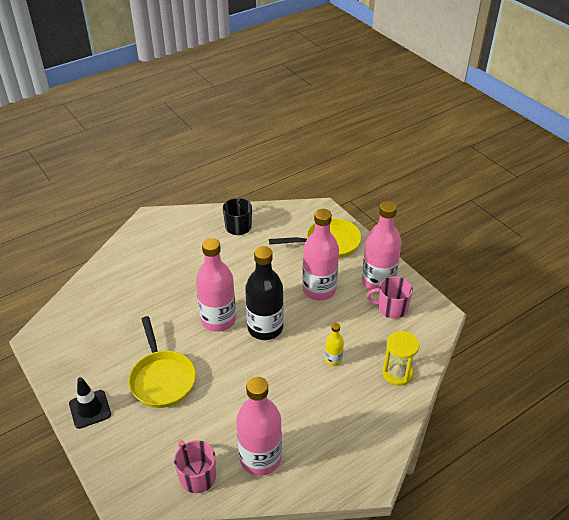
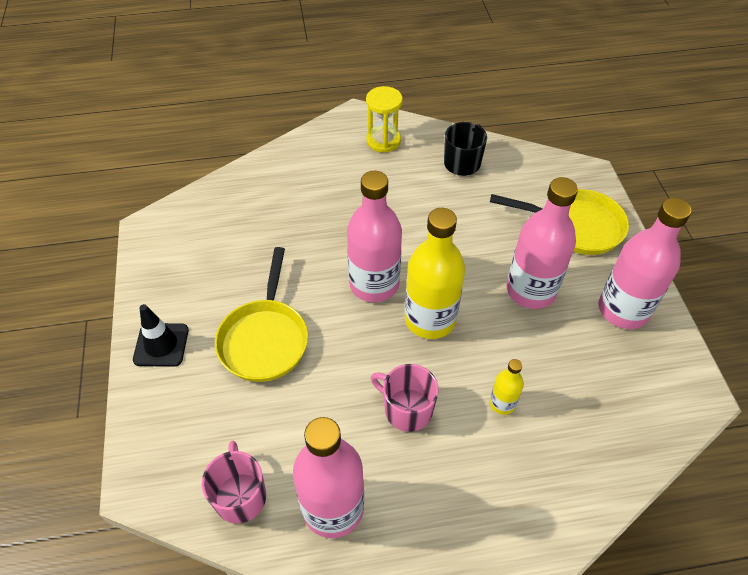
camera: 25 degrees right, 10 degrees up
(265, 328) = (430, 319): black bottle -> yellow bottle
(391, 308) = (625, 357): pink mug -> pink mug (407, 409)
(397, 373) = (588, 463): yellow hourglass -> yellow hourglass (383, 141)

